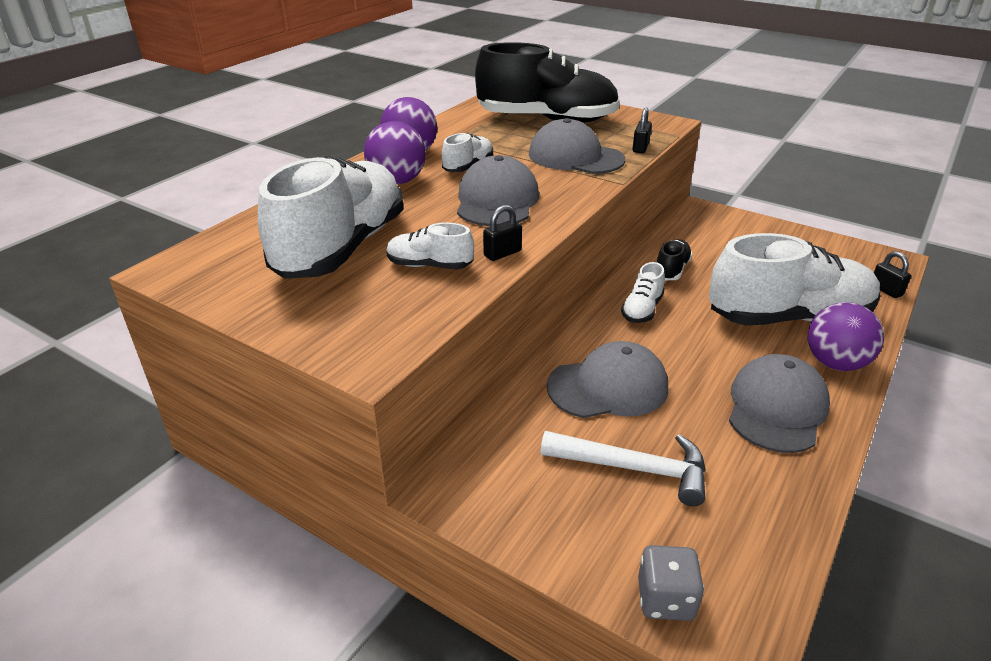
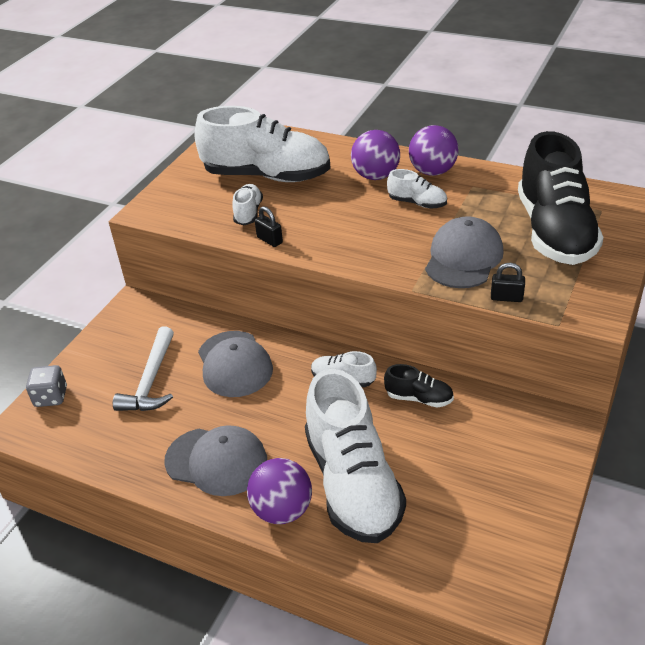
camera: 85 degrees right, 5 degrees up
(497, 200) = (355, 226): grey cap -> none
(886, 290) = (429, 580): black padlock -> none

